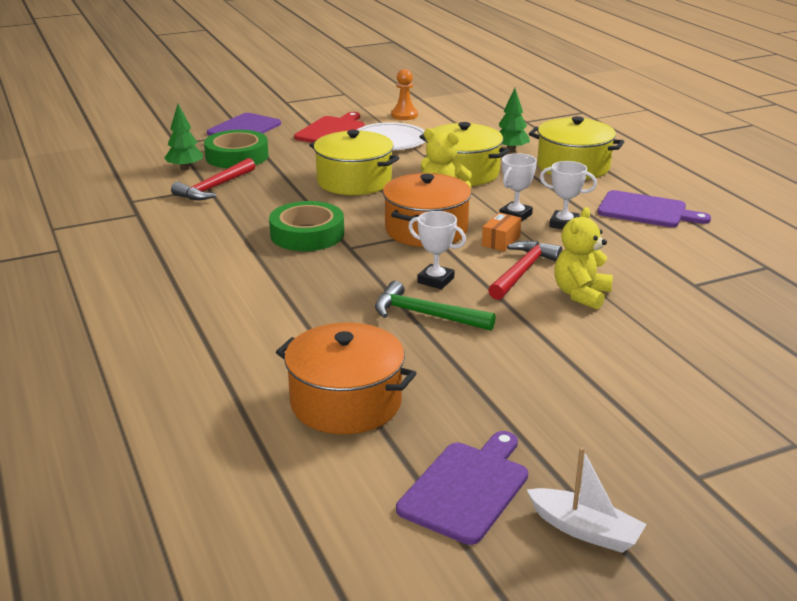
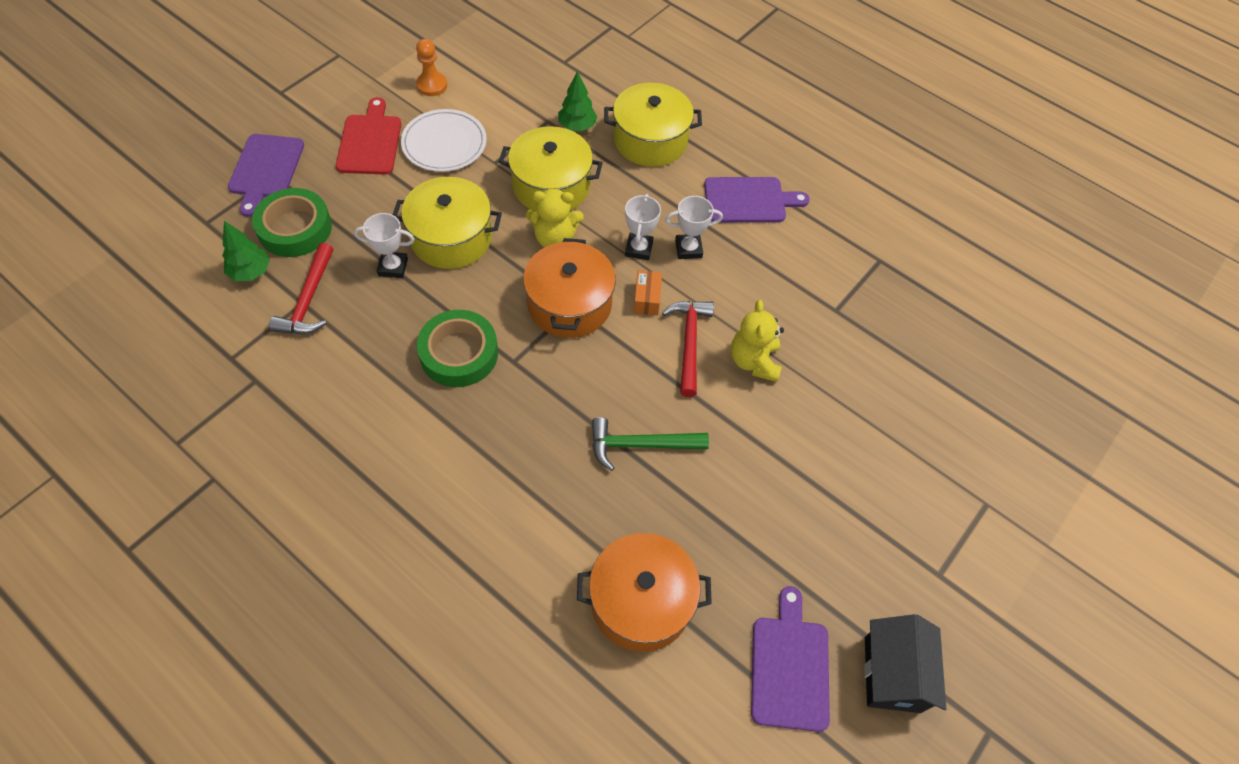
camera: 30 degrees left, 30 degrees up
(435, 280) = (621, 387): white trophy -> white trophy (393, 267)
(585, 530) = (892, 674): white boat -> black house

